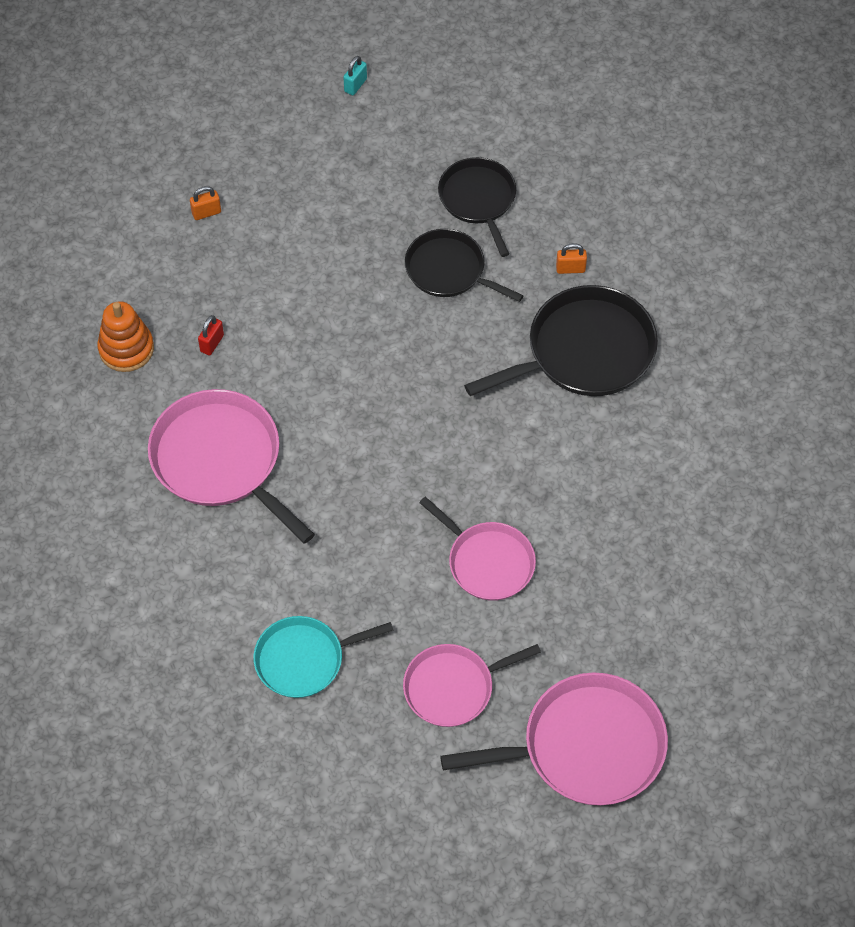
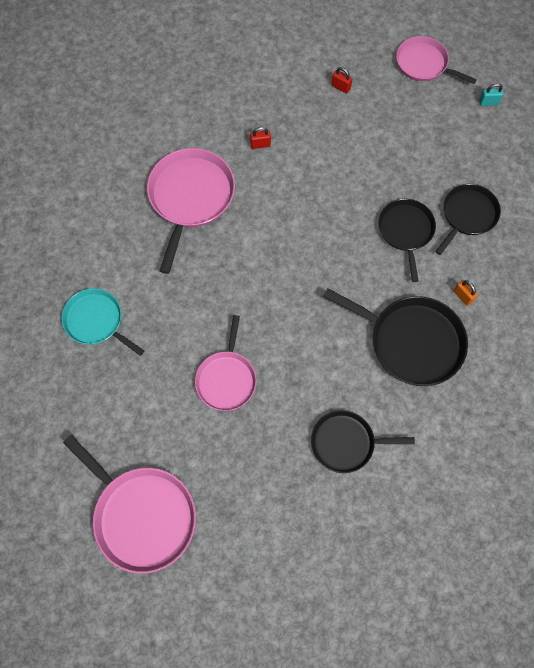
camera: 55 degrees right, 10 degrees up
(126, 349) = (225, 107): orange stacking toy -> none
(206, 213) = (340, 87): orange padlock -> red padlock
(453, 687) = (131, 413): pink pan -> pink pan (424, 64)
(652, 489) = (346, 443): none -> black pan

